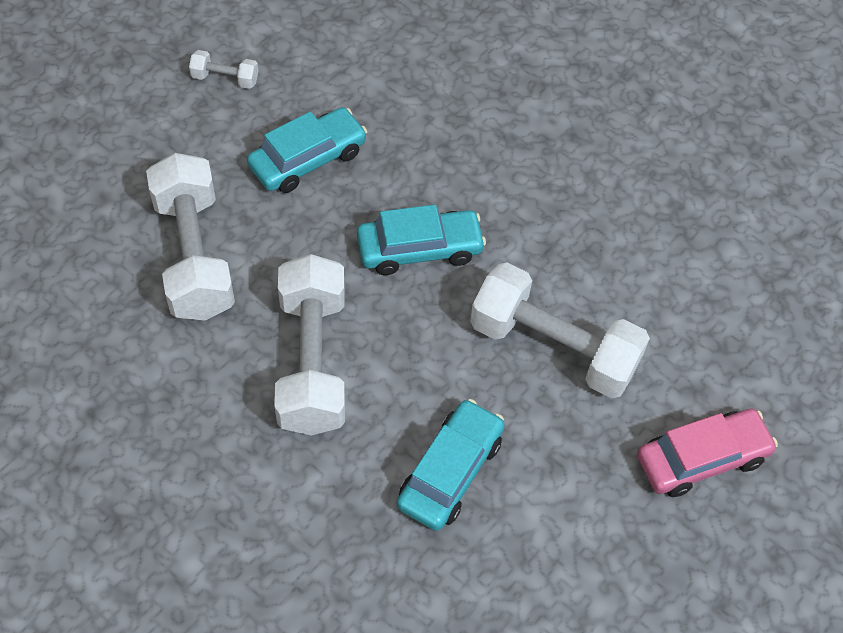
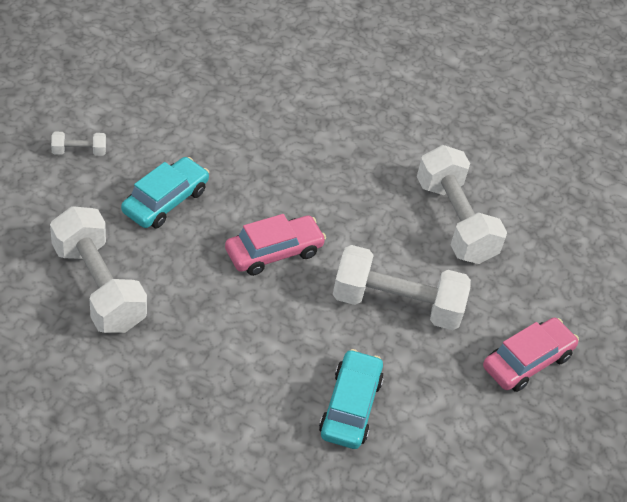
camera: 20 degrees left, 10 degrees down
(312, 361) = (218, 348): white dumbbell -> white dumbbell (454, 221)
(419, 249) = (274, 252): turquoise car -> pink car

